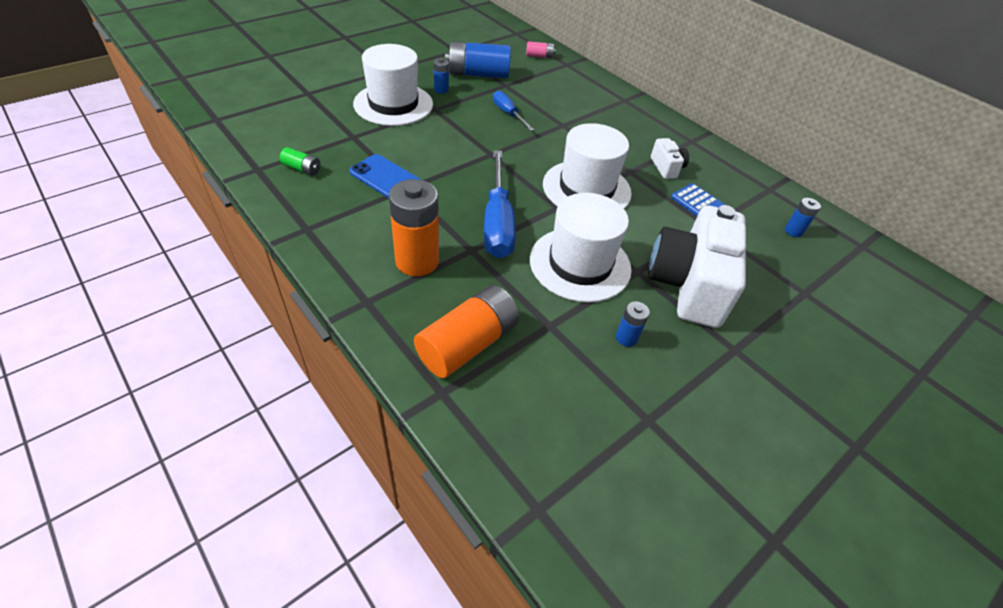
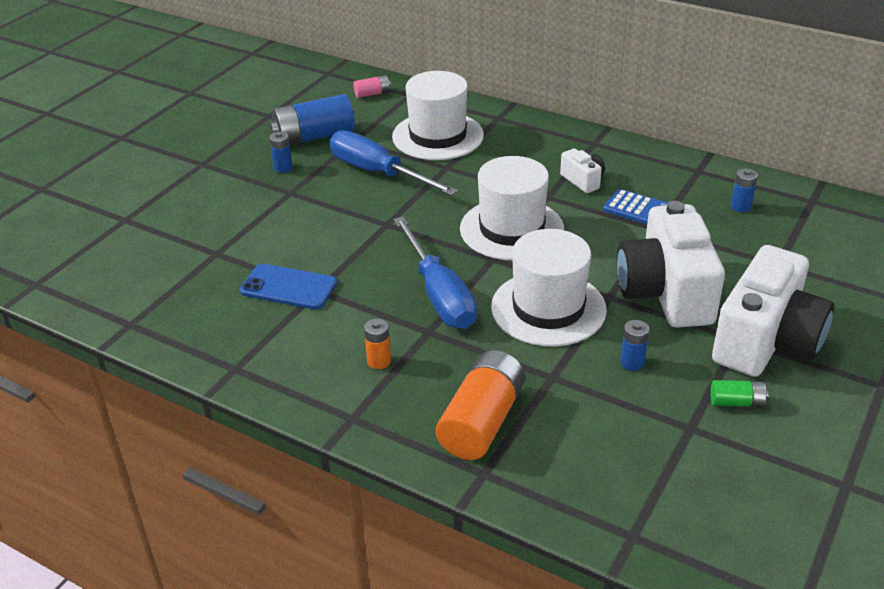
camera: 15 degrees left, 10 degrees down
(302, 168) = (183, 307): green battery -> green battery (736, 402)
(393, 104) = (238, 202): white hat -> white hat (438, 136)
(417, 261) = (379, 361): orange battery -> orange battery, size x0.48
(508, 114) = (378, 173): blue screwdriver -> blue screwdriver, size x1.81
(760, 362) = (766, 341): none -> white camera

